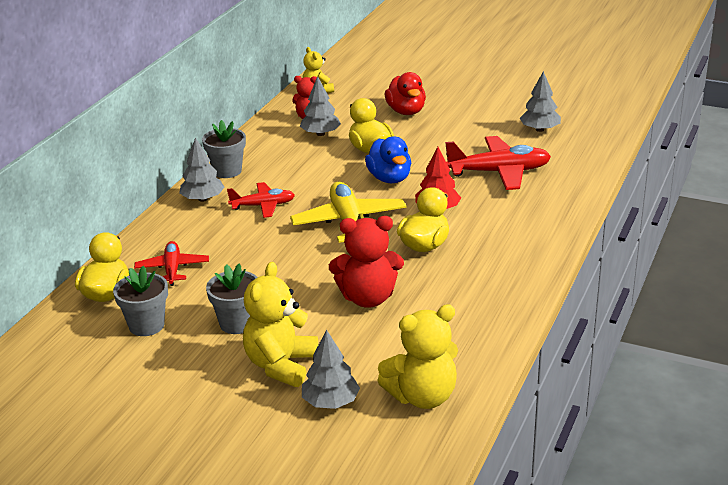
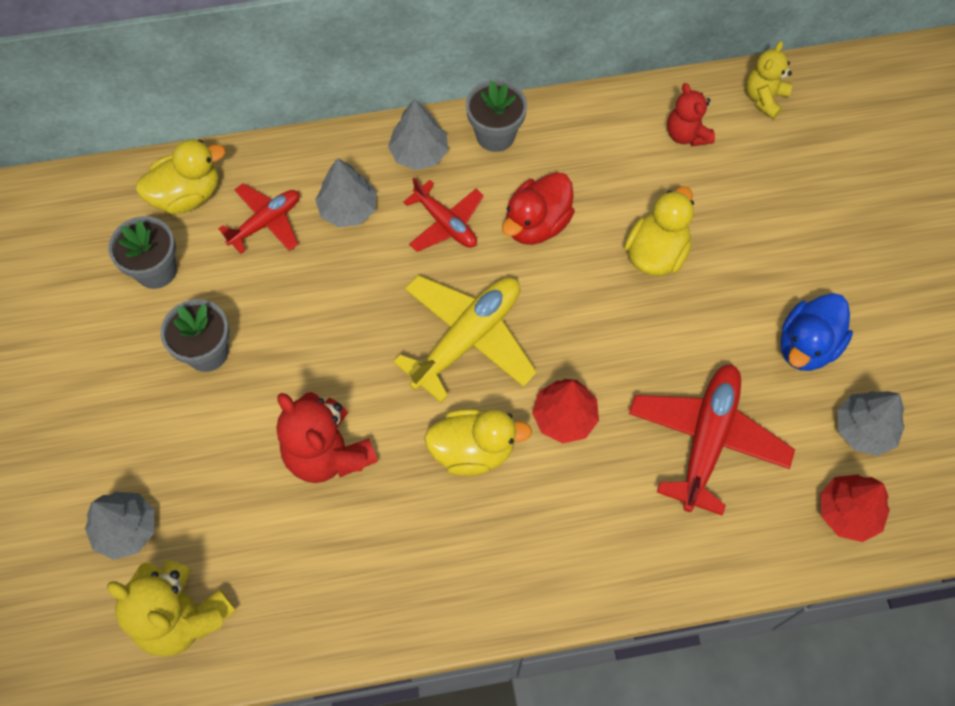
camera: 55 degrees right, 35 degrees up
(281, 365) = (160, 442): yellow teddy bear -> none
(320, 134) = (654, 174): grey tree -> grey tree (348, 209)
(389, 178) = (600, 319): blue duck -> blue duck (807, 345)
(406, 111) = (787, 235): red duck -> red duck (537, 224)
(499, 172) = (707, 440): red plane -> red plane turned 120 degrees counterclockwise
(581, 149) = (848, 512): none -> red tree

